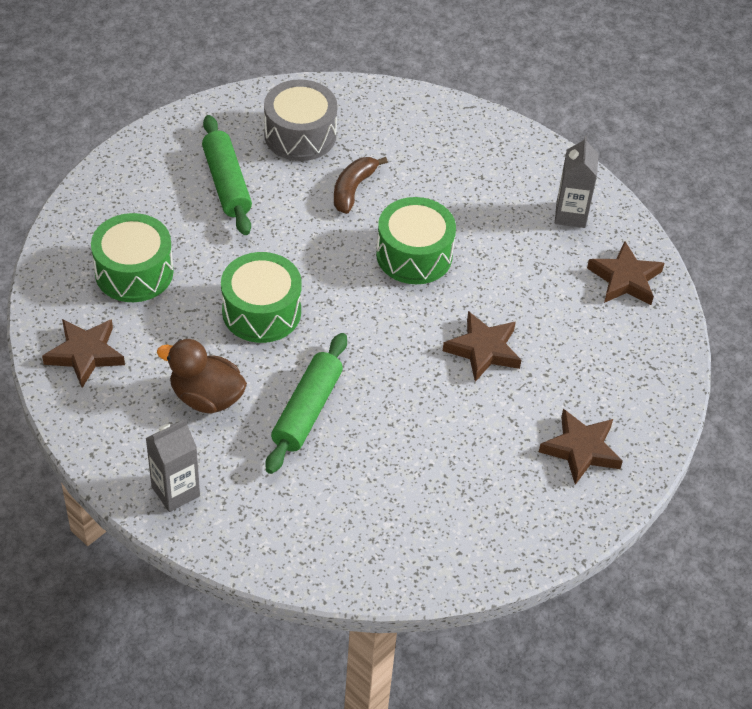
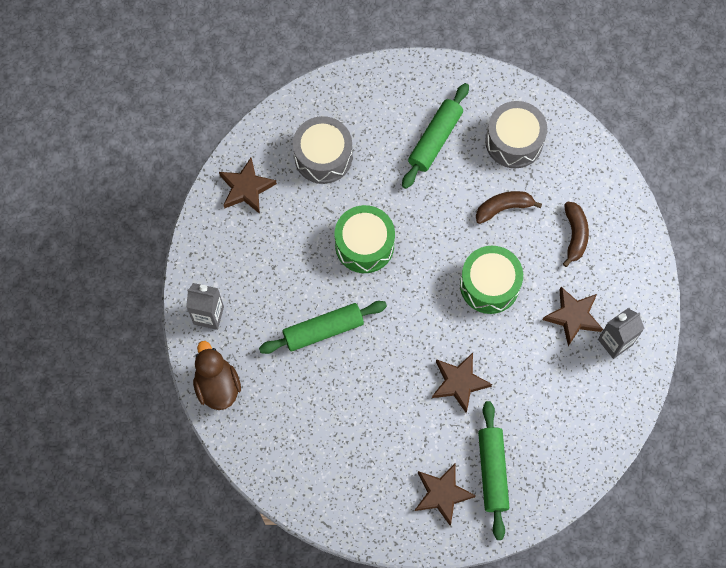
camera: 50 degrees right, 20 degrees up
(134, 272) = (323, 157): green drum -> grey drum
(206, 397) = (280, 273): brown duck -> brown duck (217, 386)
(439, 164) = (574, 235): none -> brown banana
(599, 394) = (492, 471): none -> green rolling pin
(625, 279) = (596, 415): brown star -> brown star (573, 317)

